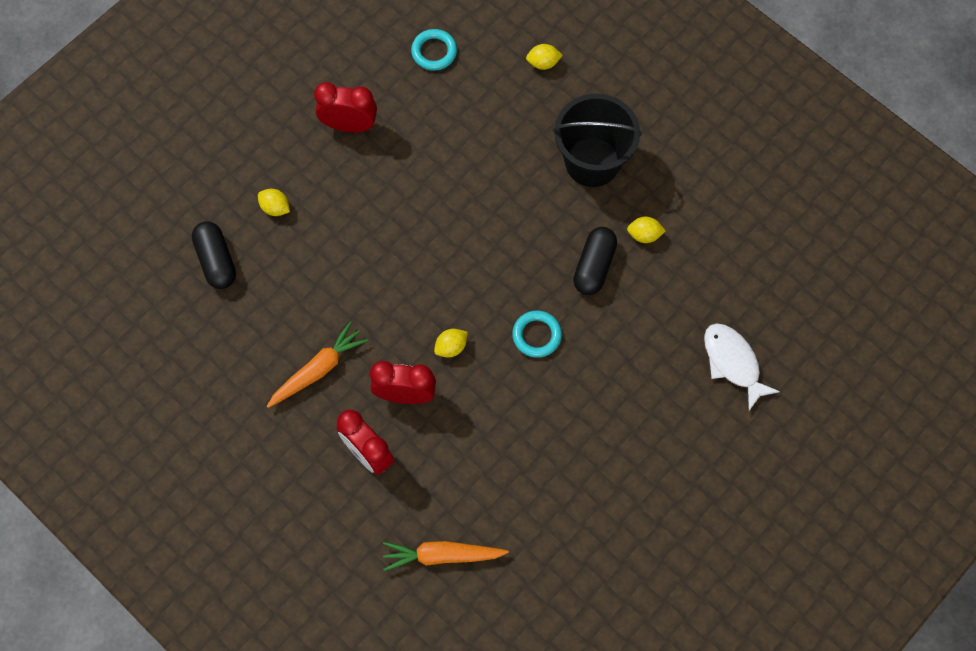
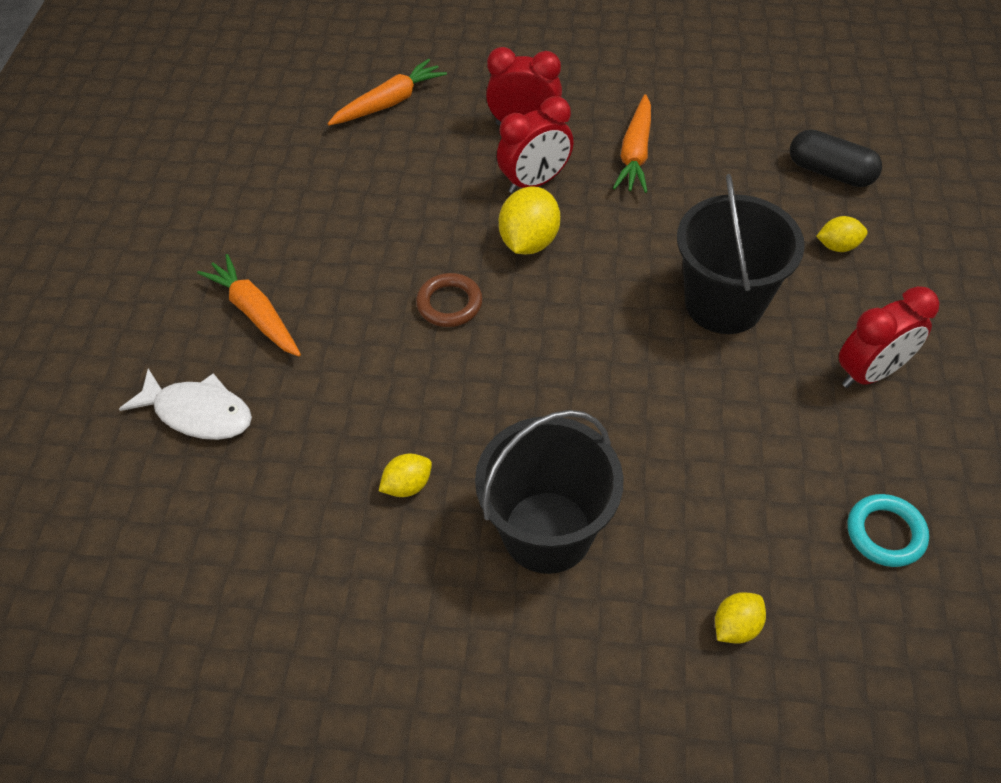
camera: 145 degrees right, 15 degrees down
(380, 219) = (724, 303): none -> black bucket
(451, 347) = (529, 242): yellow lemon -> yellow lemon, size x1.73
(536, 335) = (449, 304): turquoise ring -> brown ring
(594, 266) = (442, 410): black capsule -> none
(659, 415) = (255, 313): none -> orange carrot

